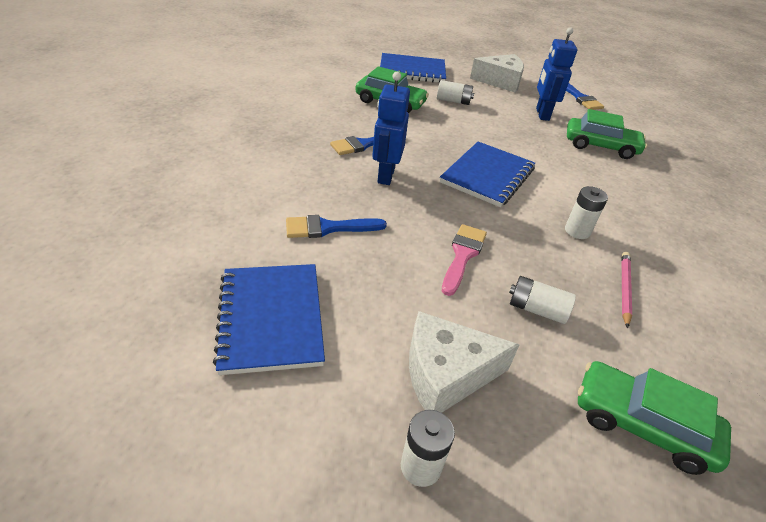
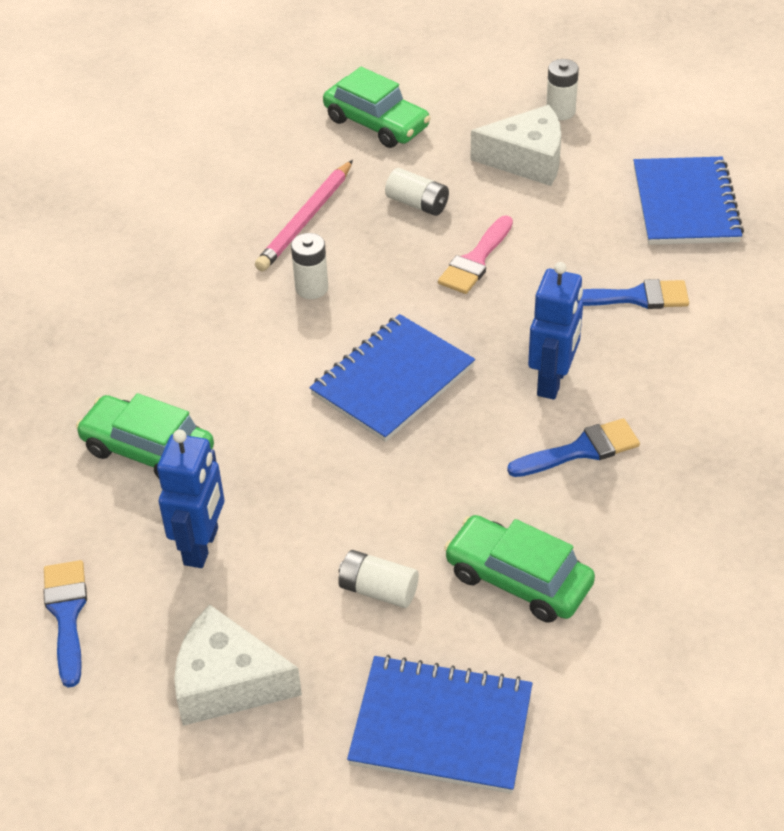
camera: 165 degrees left, 5 degrees up
(624, 289) = (306, 220): pink pencil -> pink pencil, size x1.50

